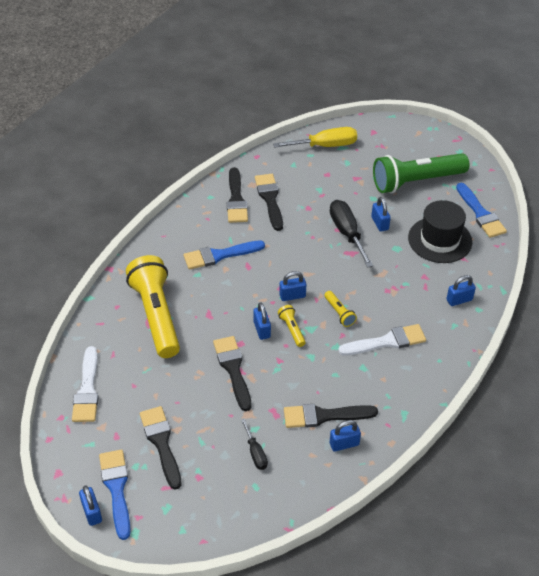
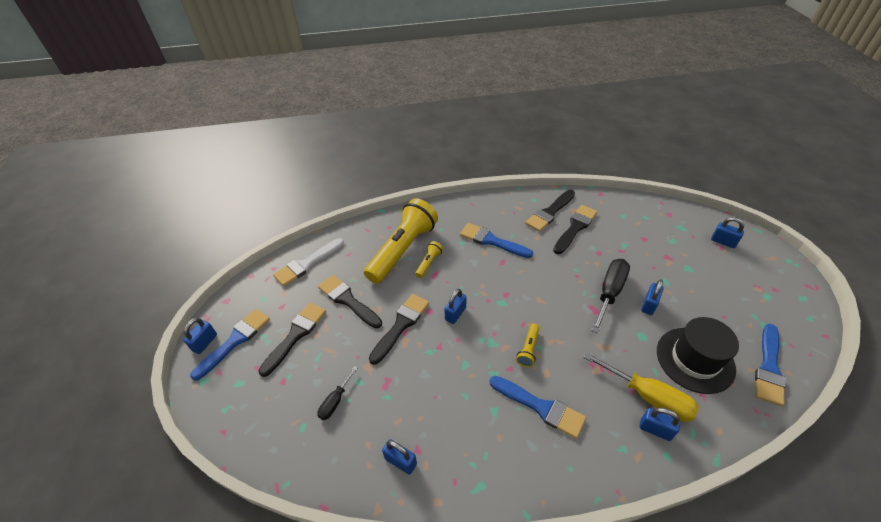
camera: 50 degrees right, 0 degrees up
(292, 296) = (508, 307): blue padlock -> blue padlock (723, 242)
(292, 329) = (476, 331): yellow flashlight -> yellow flashlight (429, 263)
(324, 416) = (415, 421): black brush -> black brush (348, 300)
(325, 146) = (667, 218): yellow screwdriver -> yellow screwdriver (648, 397)
(387, 341) = (540, 407): white brush -> blue brush
(416, 181) = (725, 295): green flashlight -> none

